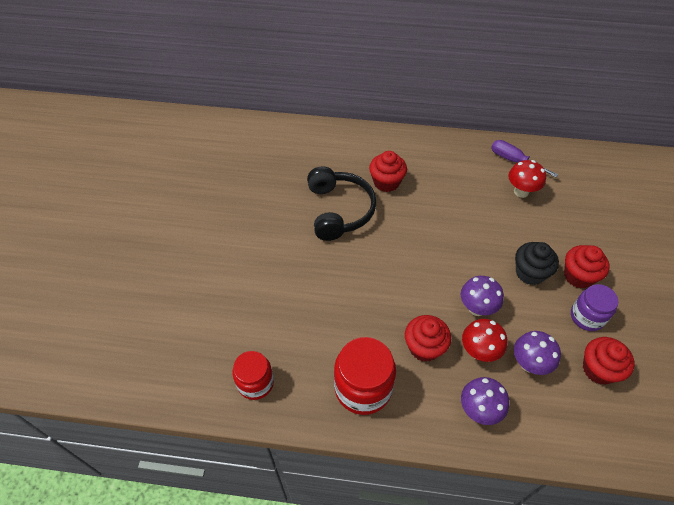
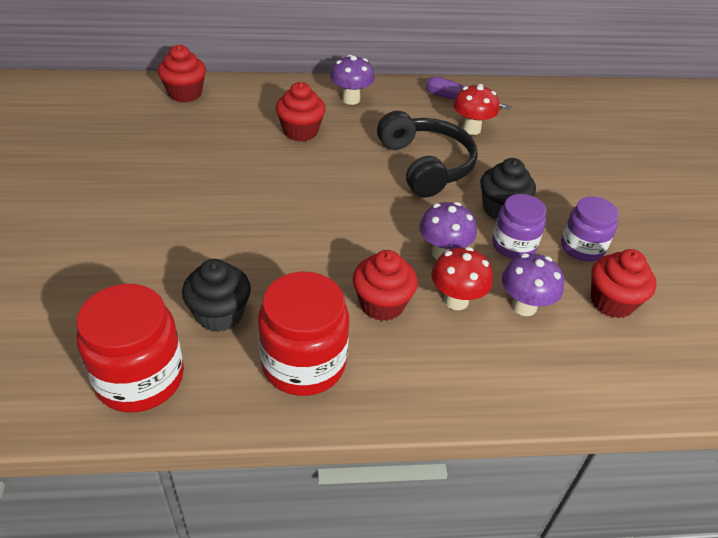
camera: 15 degrees left, 10 degrees down
(255, 383) = (140, 378): red jar -> red jar, size x1.55
(311, 340) = (219, 314): none -> black cupcake
(339, 210) = (241, 165): black headphones -> black headphones (425, 165)
(479, 410) = (470, 368): purple mushroom -> purple mushroom (351, 99)
(532, 308) = (513, 245): none -> purple jar
(578, 276) = (560, 207): red cupcake -> red cupcake (185, 93)

